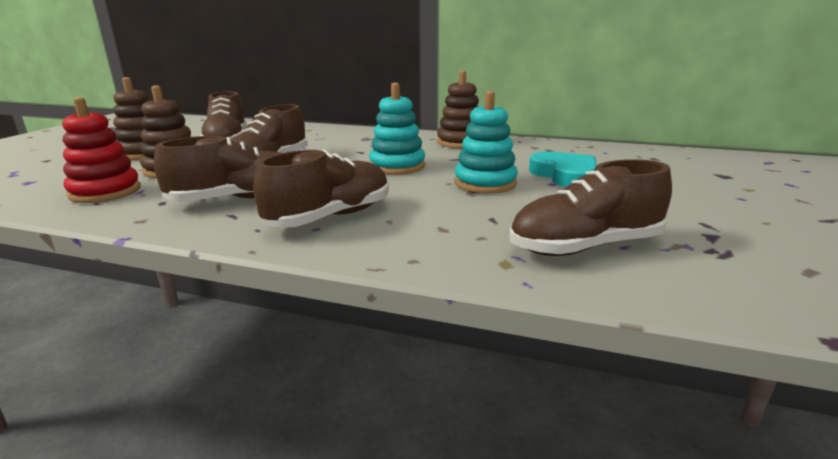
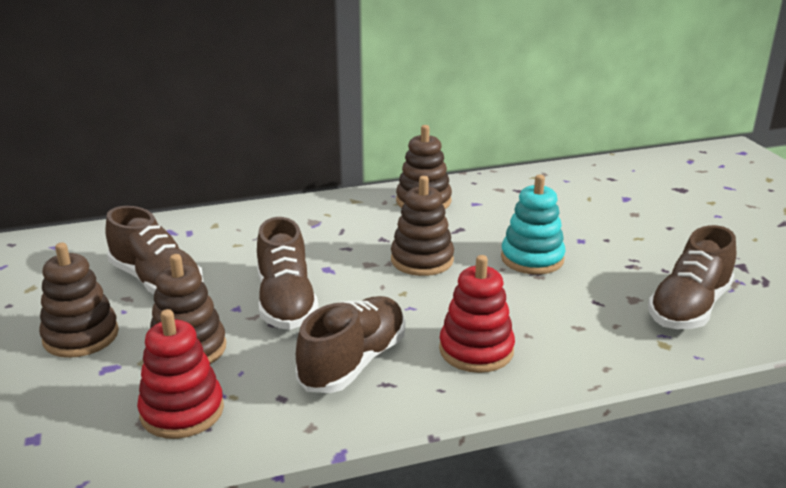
camera: 35 degrees left, 5 degrees up
(330, 217) = (476, 350): brown shoe -> red stacking toy
(397, 166) = (422, 260): turquoise stacking toy -> brown stacking toy
(565, 175) = (577, 225): turquoise heart -> none

